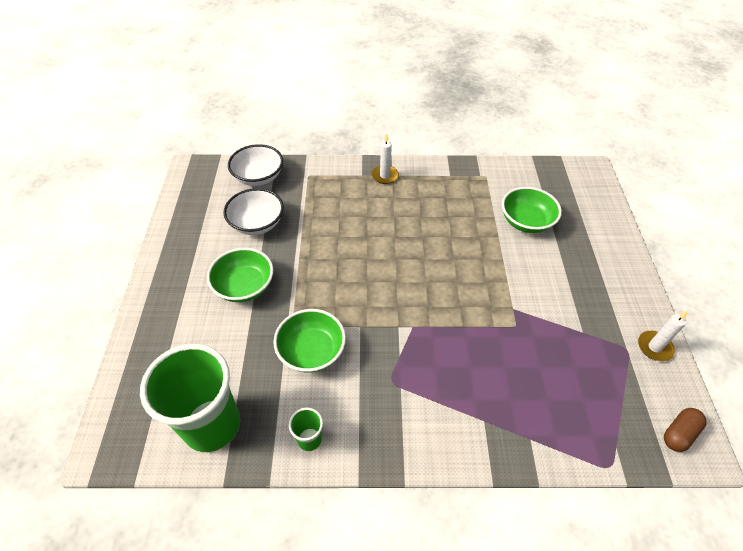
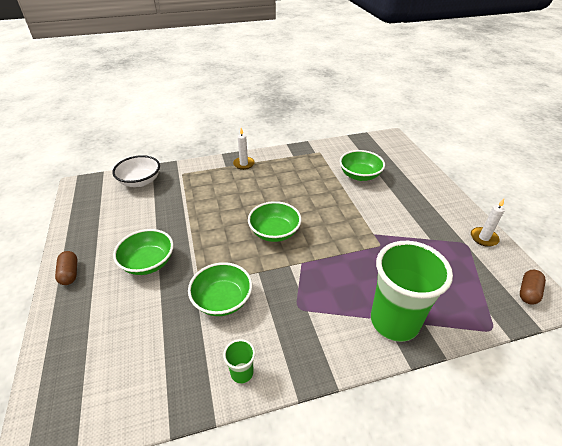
camera: 15 degrees left, 10 degrees down
(162, 280) = (70, 273): none -> brown capsule
(212, 425) = (145, 385): green cup -> green cup (394, 321)
(257, 223) = (147, 214): white bowl -> none
(394, 279) = (274, 232): none -> green bowl

